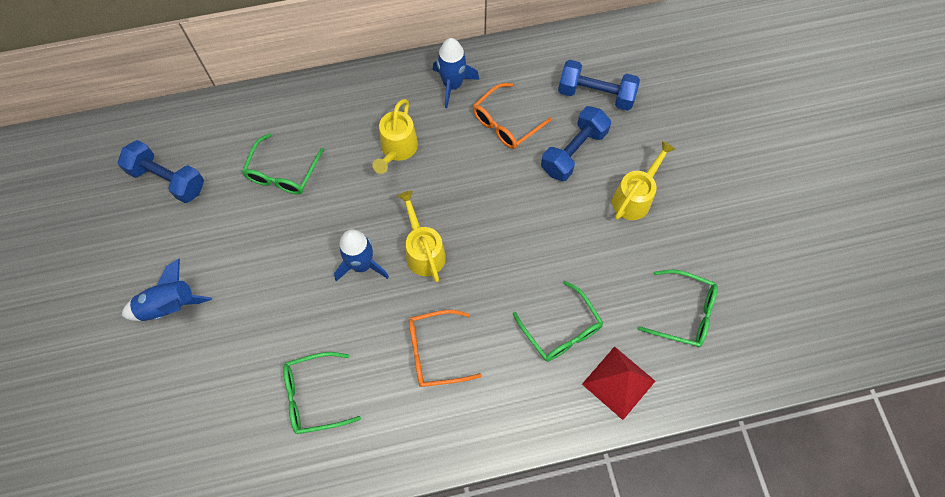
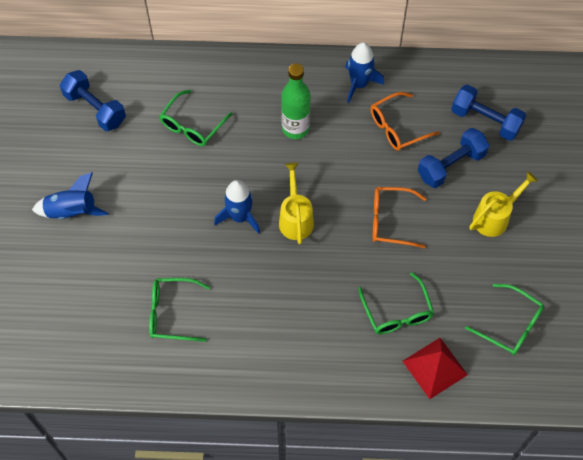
camera: 15 degrees right, 5 degrees down
(397, 150) = (295, 128): yellow watering can -> green bottle
(435, 352) = (283, 303): orange glasses -> orange glasses (391, 221)

